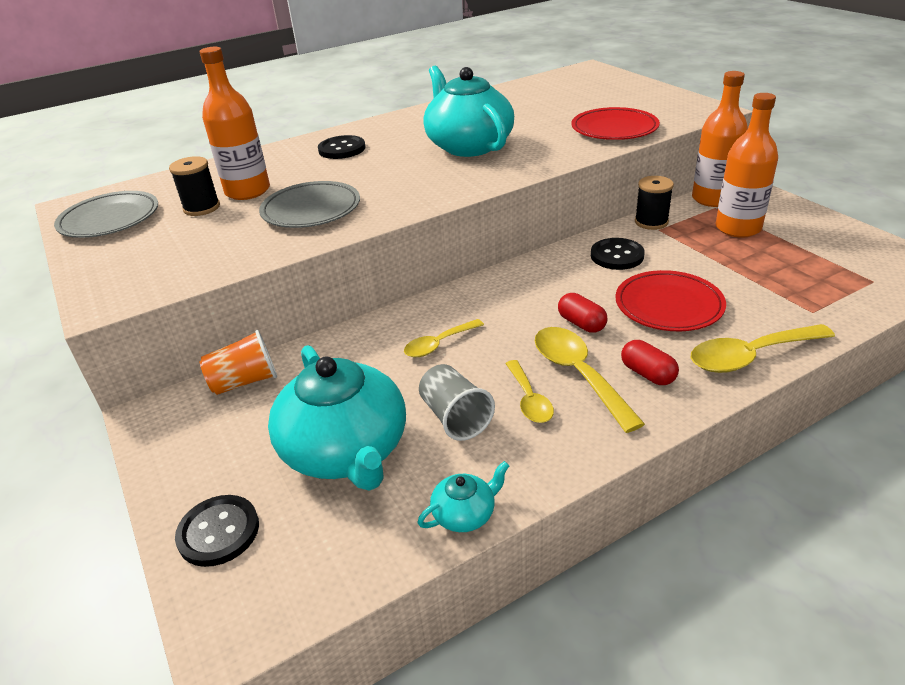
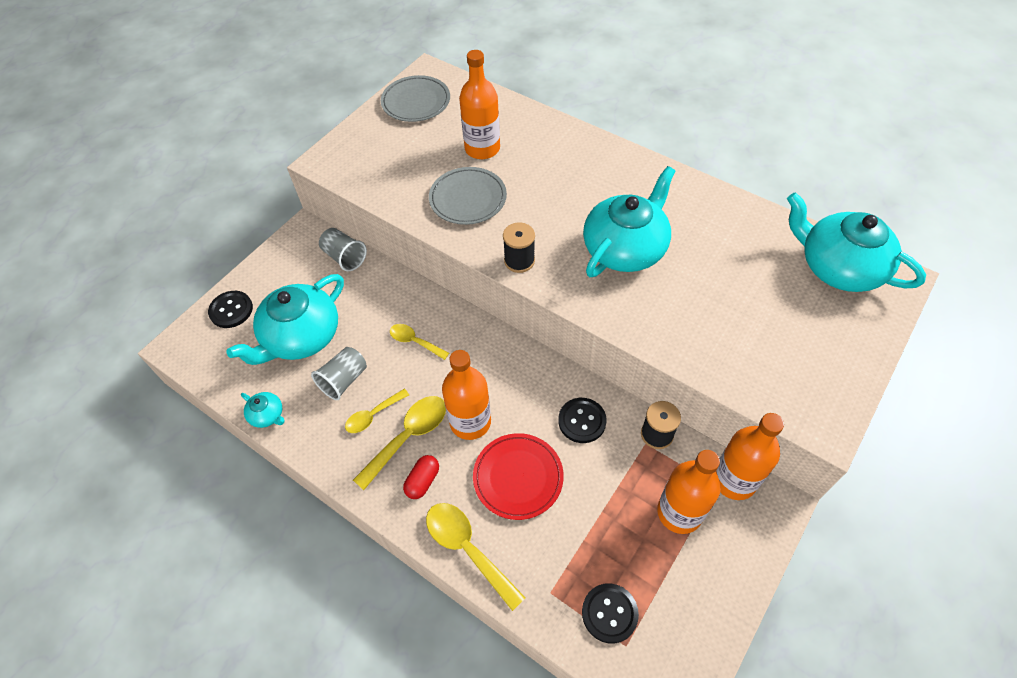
camera: 65 degrees right, 20 degrees up
(202, 208) = (448, 138): black spool -> black spool (519, 261)
(245, 381) = (345, 257): orange cup -> grey cup
(342, 149) = (578, 166): black button -> black button (609, 613)
(562, 81) = (838, 267): none -> turquoise teapot
(581, 324) = (470, 422): red capsule -> orange bottle
(614, 129) = (721, 349): red plate -> none

